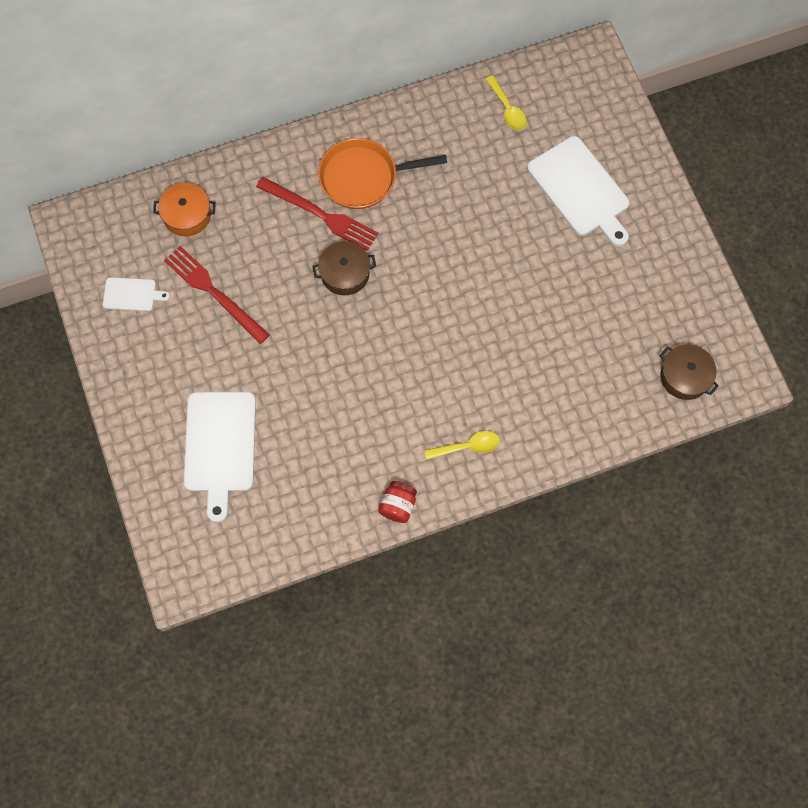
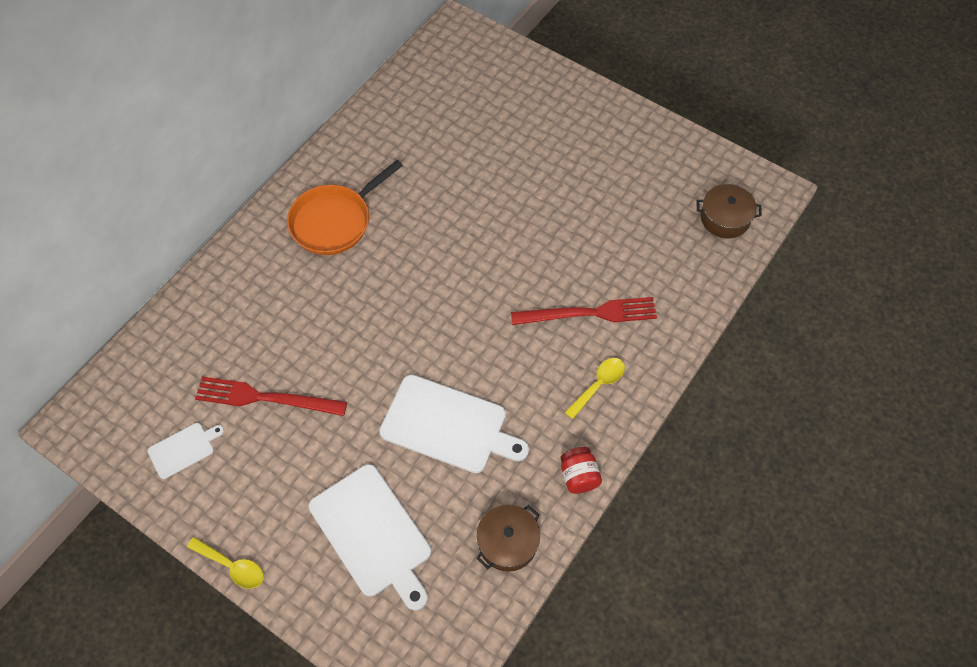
camera: 35 degrees left, 10 degrees down
(187, 215) = (190, 346): orange pot -> none
(320, 214) = (318, 273): red fork -> red fork (589, 313)
(345, 273) = (377, 308): brown pot -> brown pot (507, 542)
(507, 109) = (419, 102): yellow spoon -> yellow spoon (232, 566)
(580, 190) = (526, 128): white cutting board -> white cutting board (448, 425)

